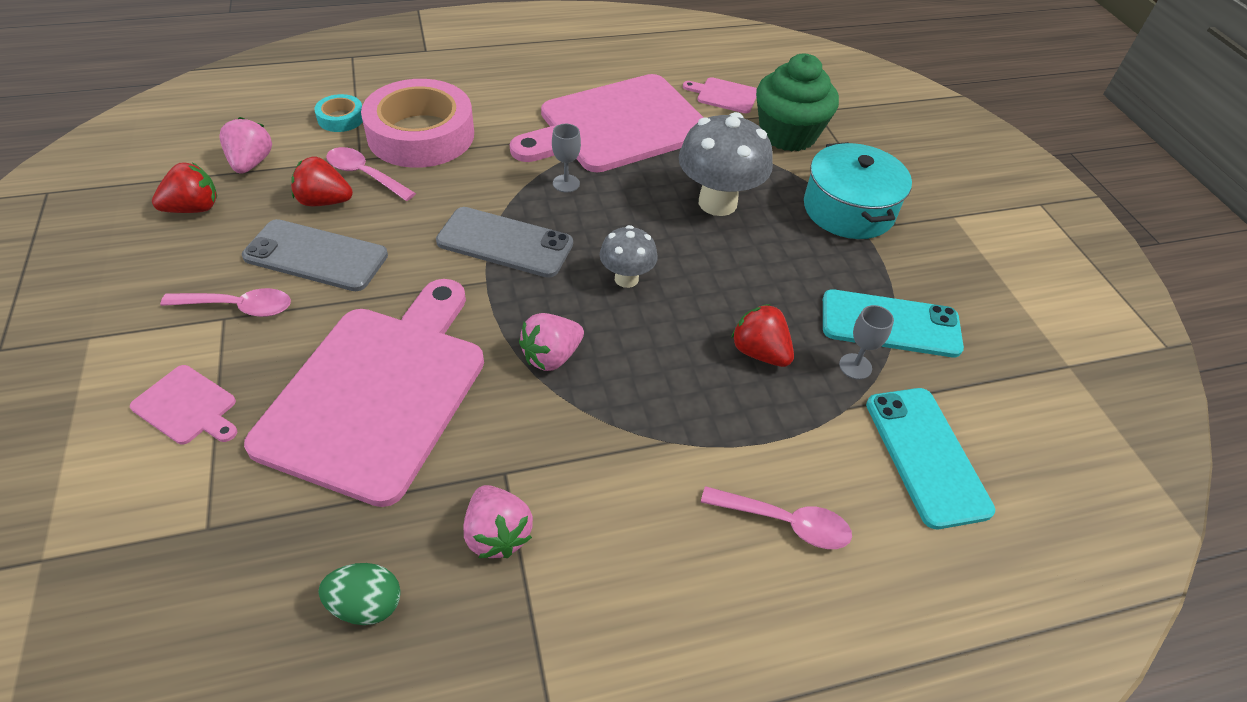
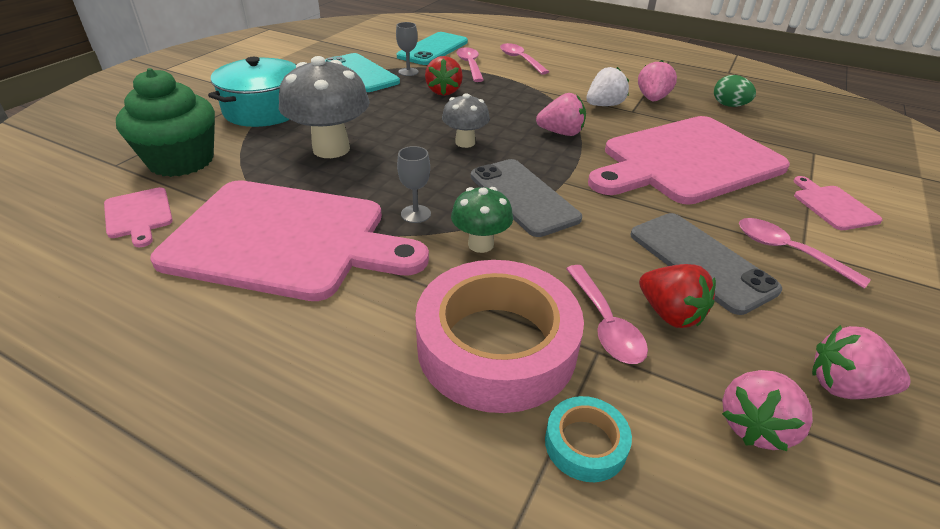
camera: 135 degrees left, 10 degrees down
(194, 208) = (844, 387): red strawberry -> pink strawberry
(493, 185) = (480, 244): none -> green mushroom
(551, 460) = (604, 105): none -> white strawberry
(820, 444) = (470, 65): none -> pink spoon

